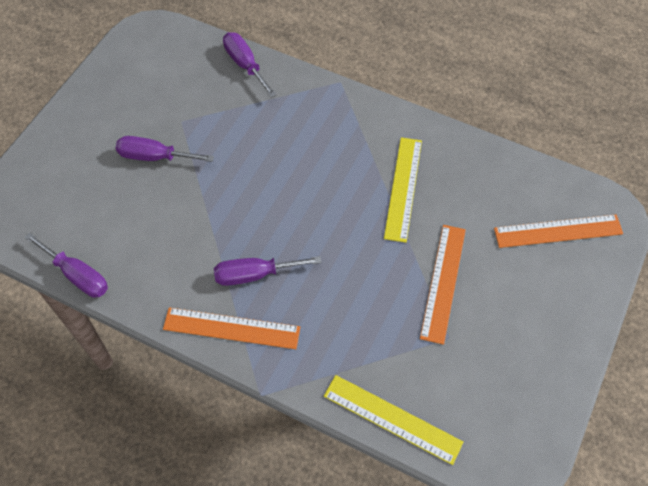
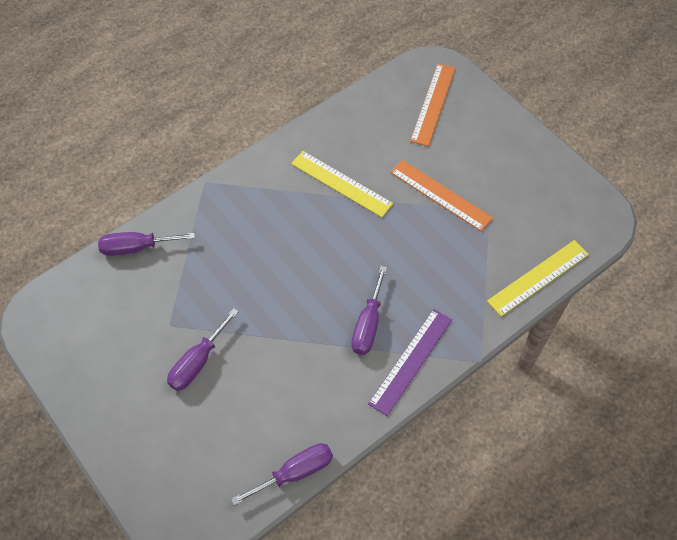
camera: 65 degrees left, 0 degrees up
(231, 328) = (411, 361): orange ruler -> purple ruler

